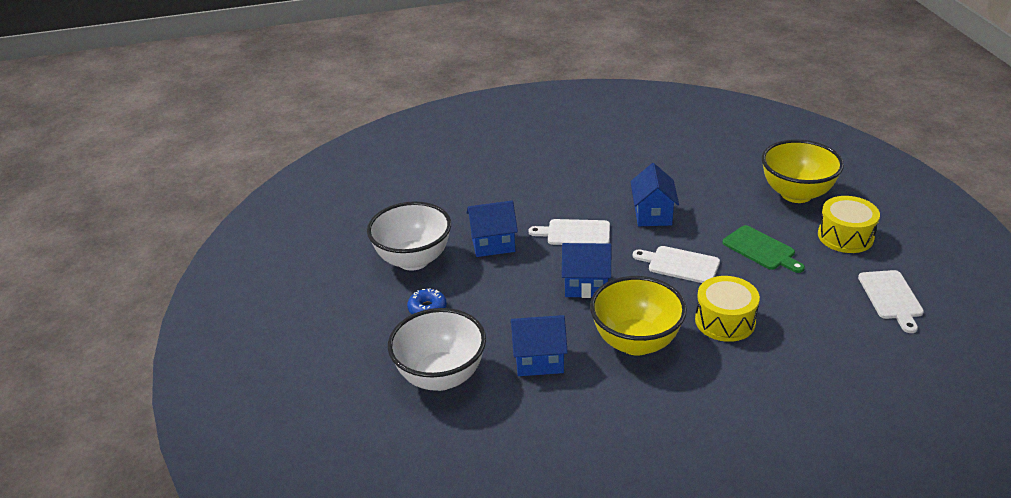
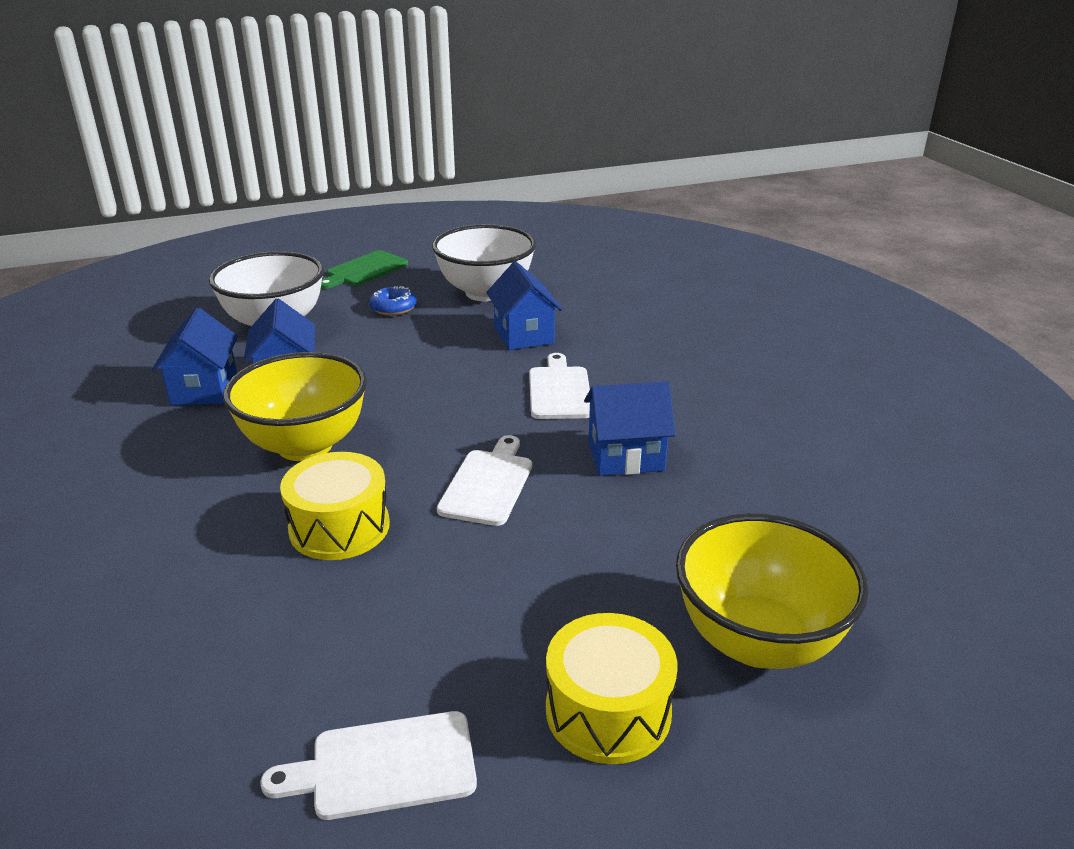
camera: 80 degrees right, 5 degrees down
(586, 285) = (435, 404): blue house -> blue house (204, 389)
(761, 249) = (541, 577): green cutting board -> green cutting board (364, 270)

